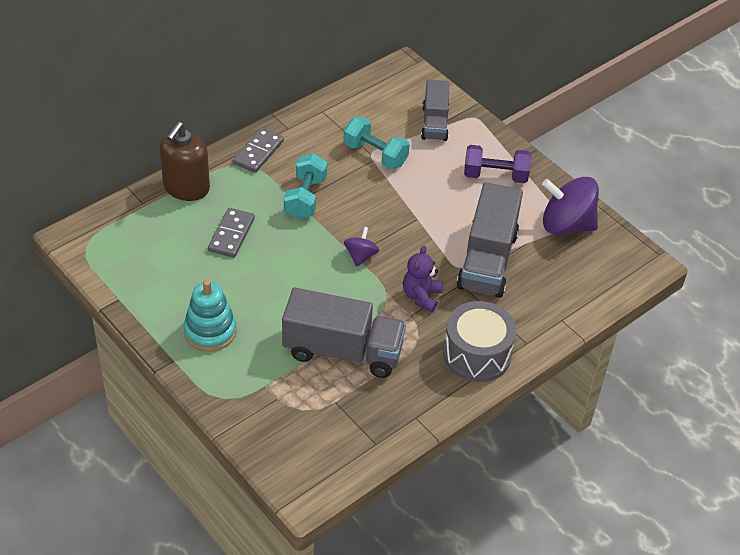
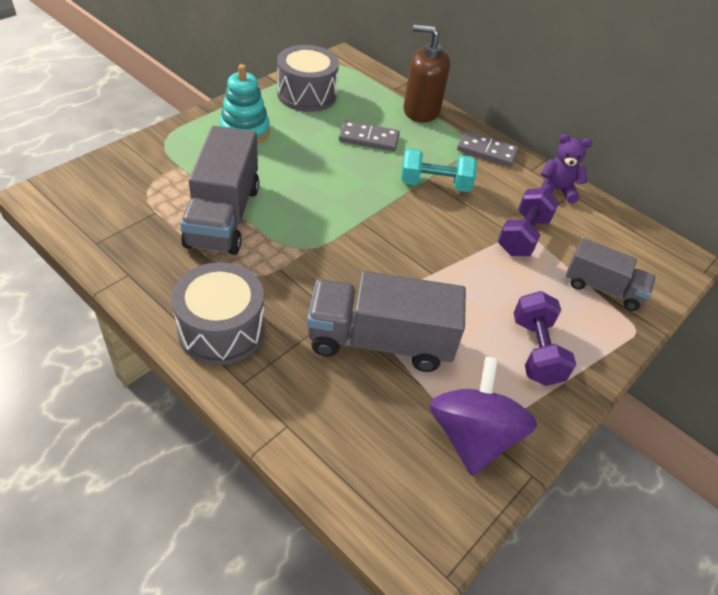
camera: 80 degrees right, 0 degrees up
(146, 276) = (306, 94): none -> grey drum
(360, 256) = (361, 227): purple spinning top -> none
(375, 154) = (523, 236): turquoise dumbbell -> purple dumbbell
(421, 296) = (309, 278): purple teddy bear -> purple teddy bear (556, 190)
(434, 123) = (603, 288): grey truck -> grey truck turned 150 degrees counterclockwise

